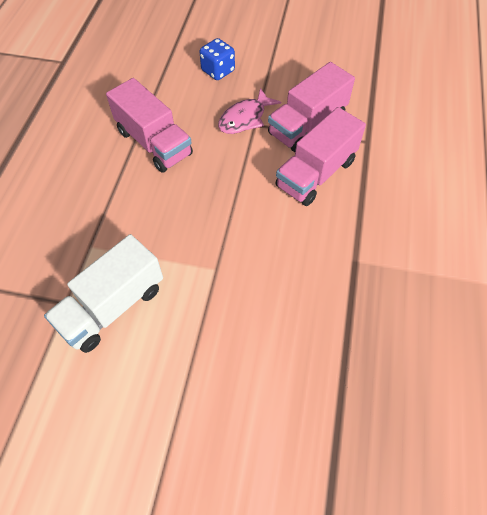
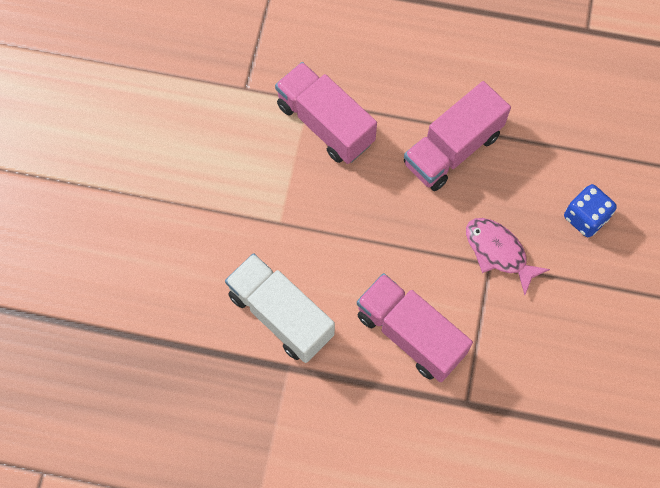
camera: 90 degrees right, 10 degrees up
(112, 306) = (240, 130): white truck -> white truck (281, 315)
(307, 125) = (491, 329): pink truck -> pink truck (325, 124)

